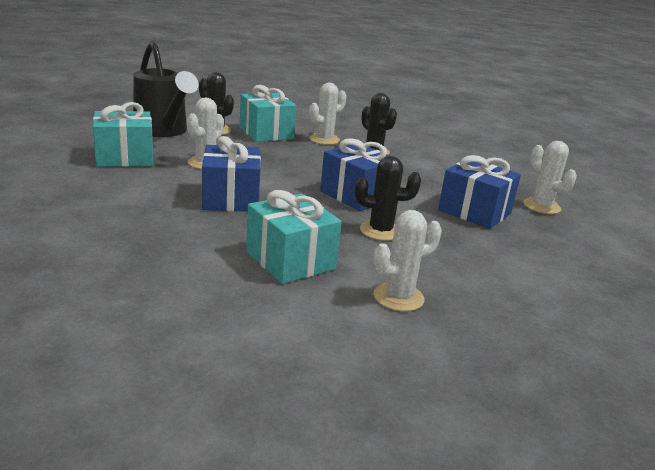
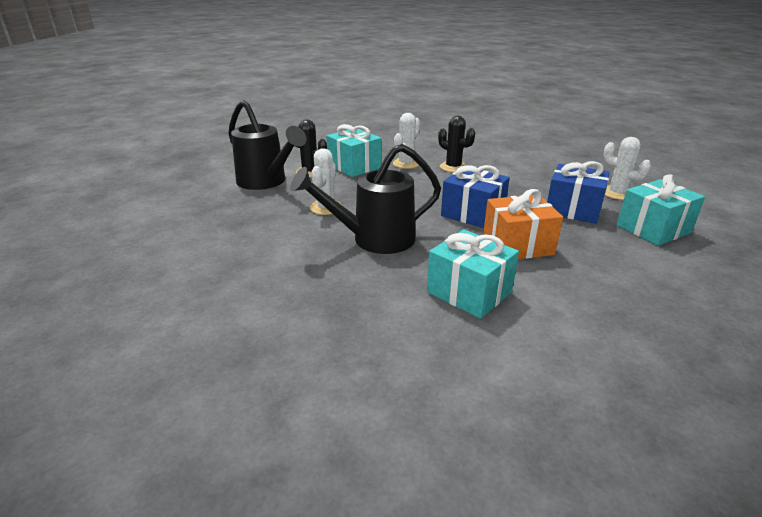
camera: 10 degrees left, 5 degrees up
(124, 157) = (251, 216): turquoise gift -> turquoise gift (653, 229)
(231, 198) = (374, 239): blue gift -> black watering can
(380, 231) = (517, 245): black cactus -> orange gift
(398, 297) = (581, 308): white cactus -> none

